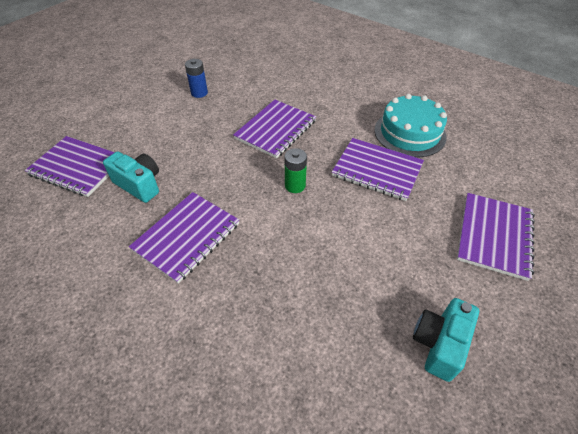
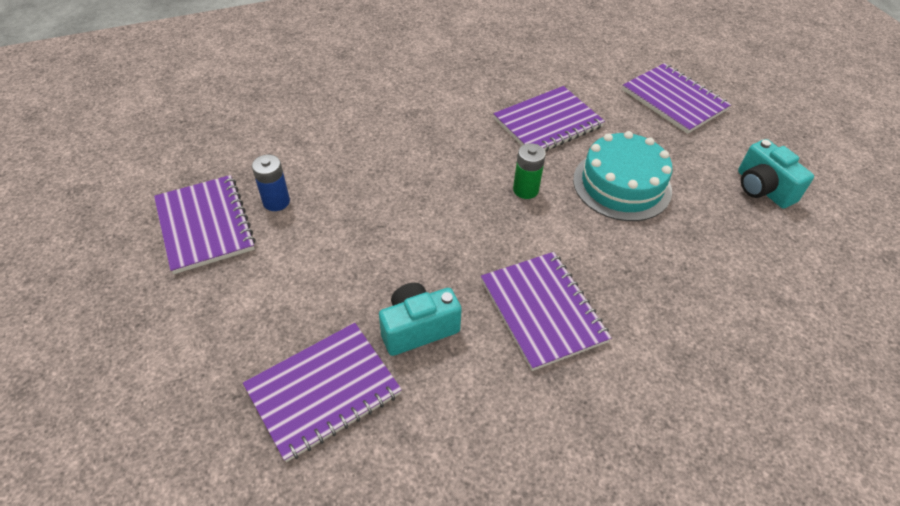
camera: 60 degrees left, 0 degrees up
(275, 130) = (421, 164): purple notebook -> purple notebook (205, 225)
(410, 133) = (512, 75): turquoise cake -> turquoise cake (622, 185)

